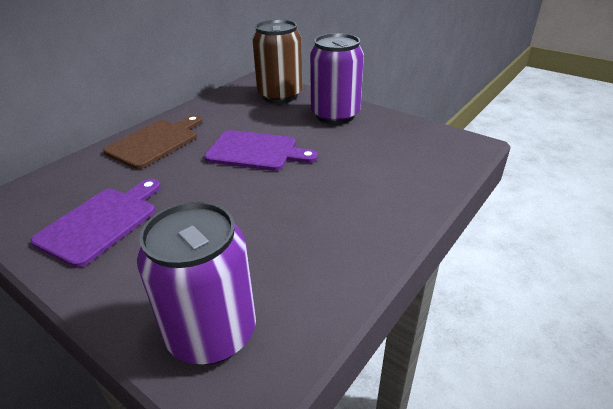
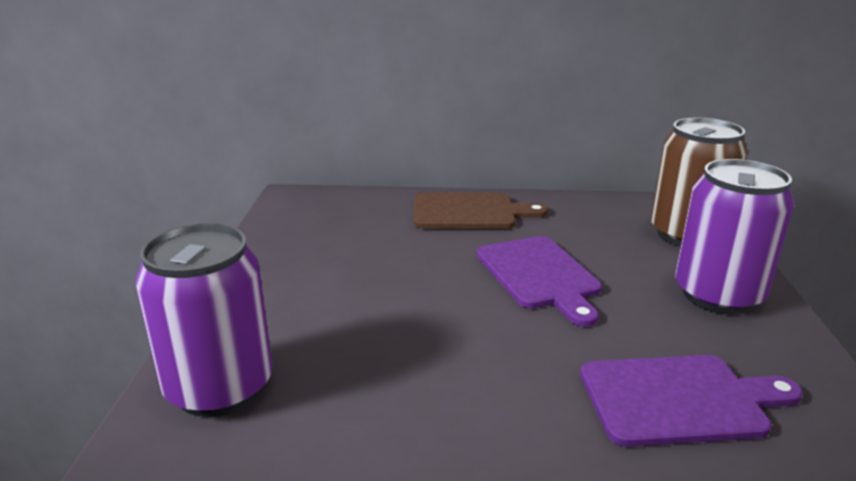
camera: 55 degrees right, 10 degrees down
(101, 222) = (318, 250): purple cutting board -> purple cutting board (679, 399)

